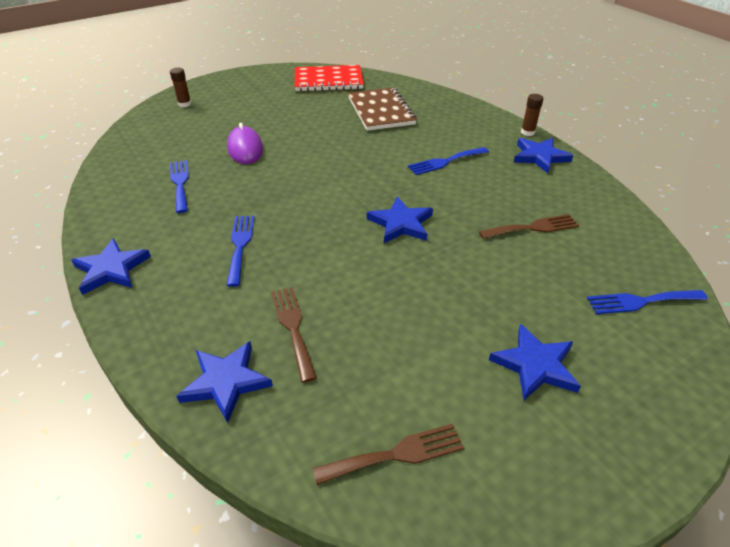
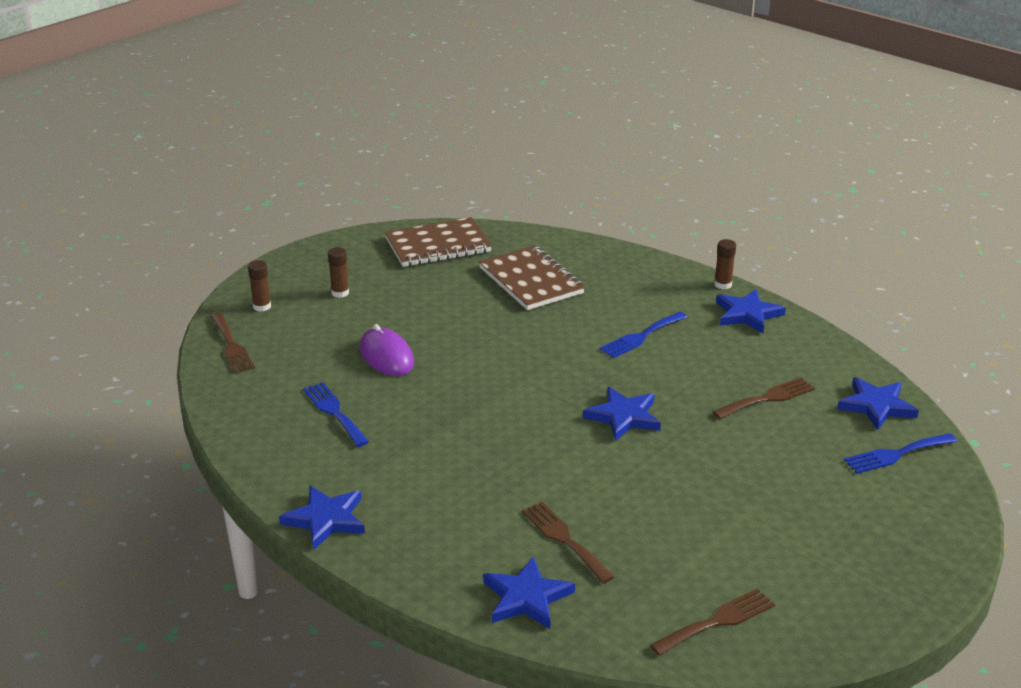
camera: 15 degrees left, 10 degrees down
(145, 126) = (231, 346): none -> brown fork
(240, 245) = (456, 470): blue fork -> none
(242, 102) = (340, 293): none -> brown glue stick
(328, 81) = (438, 245): red notebook -> brown notebook
(535, 365) = (814, 528): blue star -> blue star (876, 406)

